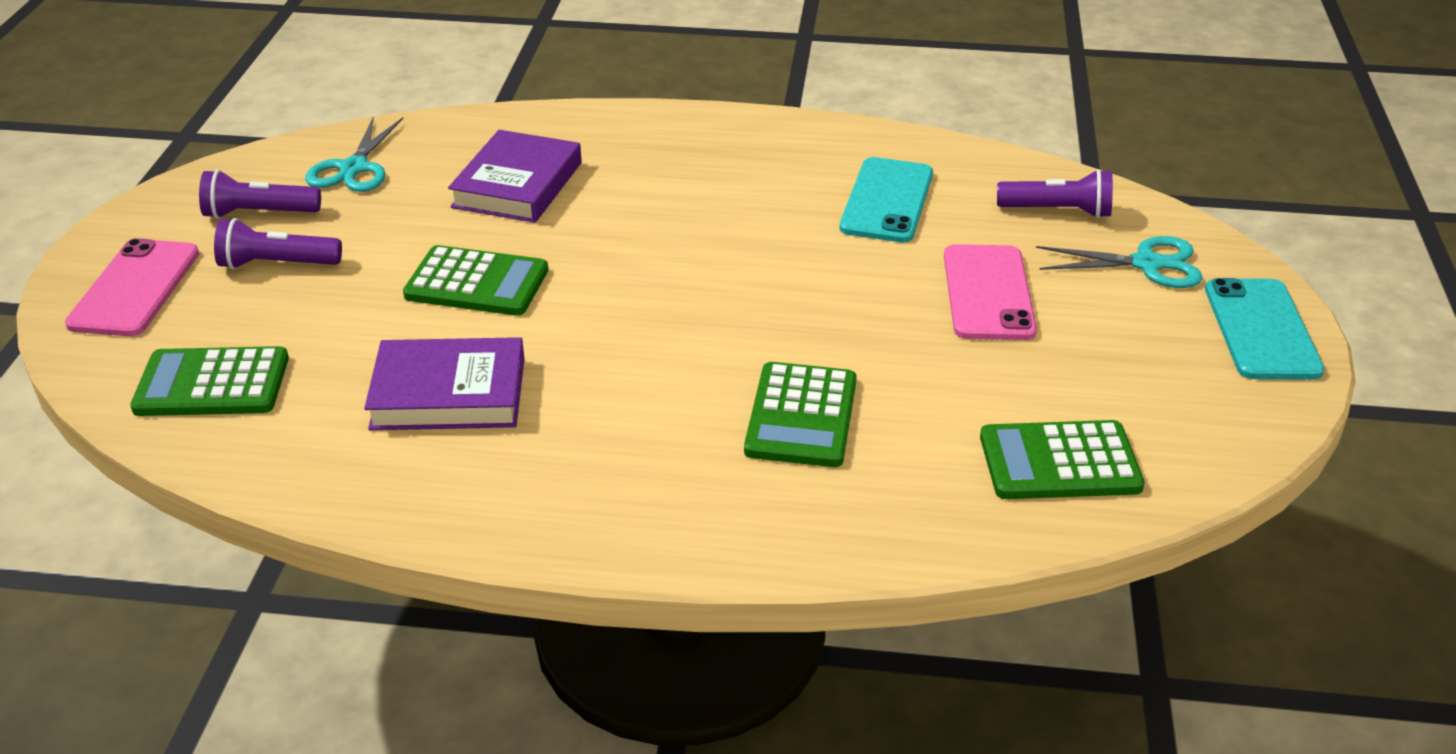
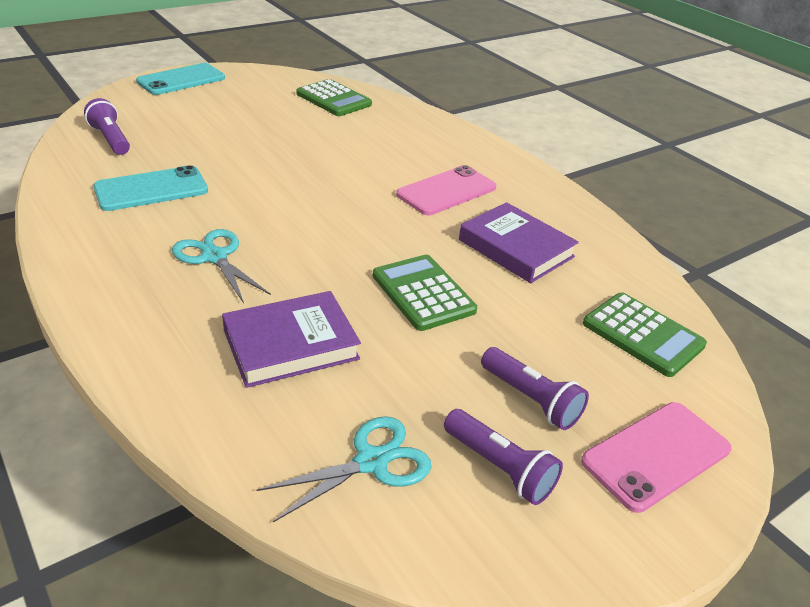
camera: 135 degrees left, 0 degrees up
(801, 416) = (385, 153): green calculator -> none
(988, 293) = (223, 138): pink phone -> pink phone (446, 191)
(1147, 264) = (147, 109): turquoise scissors -> turquoise scissors (214, 257)

